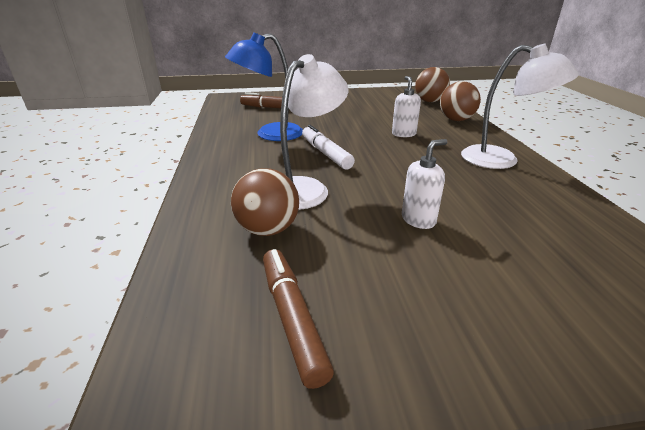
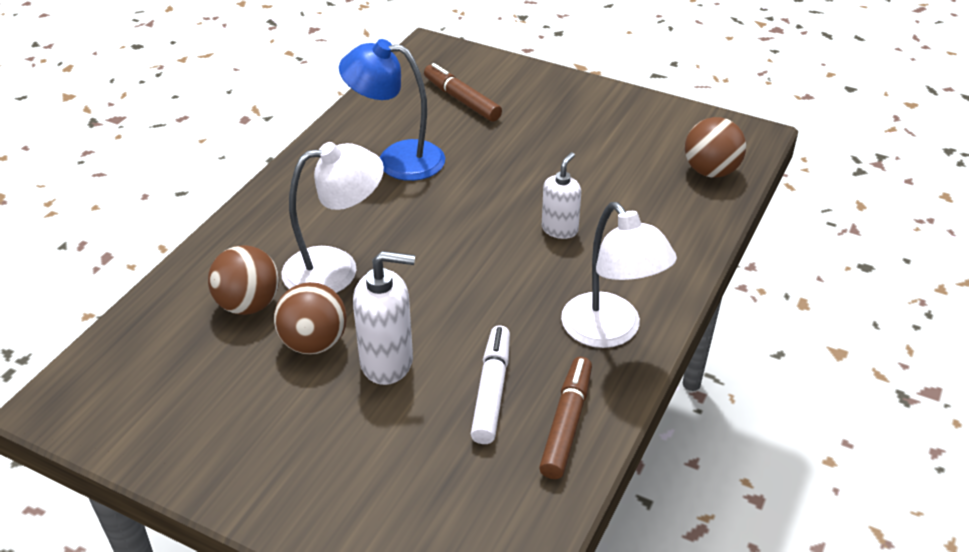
camera: 35 degrees right, 10 degrees up
(292, 318) = (182, 395): brown marker -> brown marker (566, 423)
(325, 153) = (418, 223): white marker -> white marker (491, 391)
(418, 220) = (387, 362): white soap dispenser -> white soap dispenser, size x1.52
(456, 120) = (680, 231): brown ball -> brown ball (314, 343)

